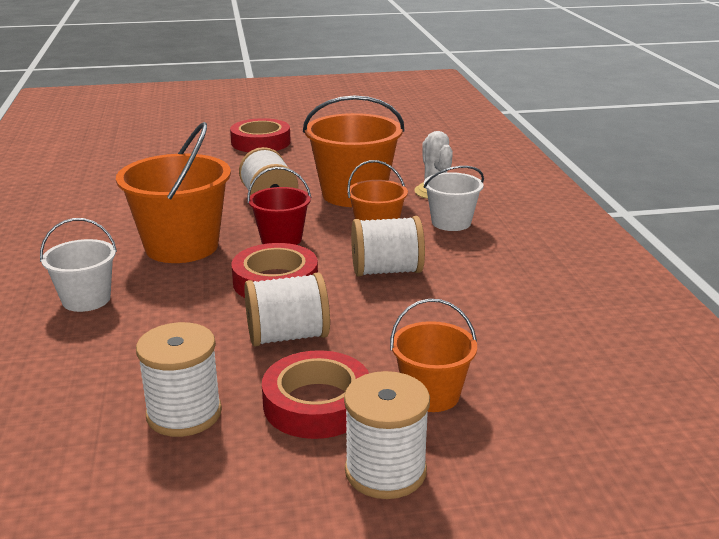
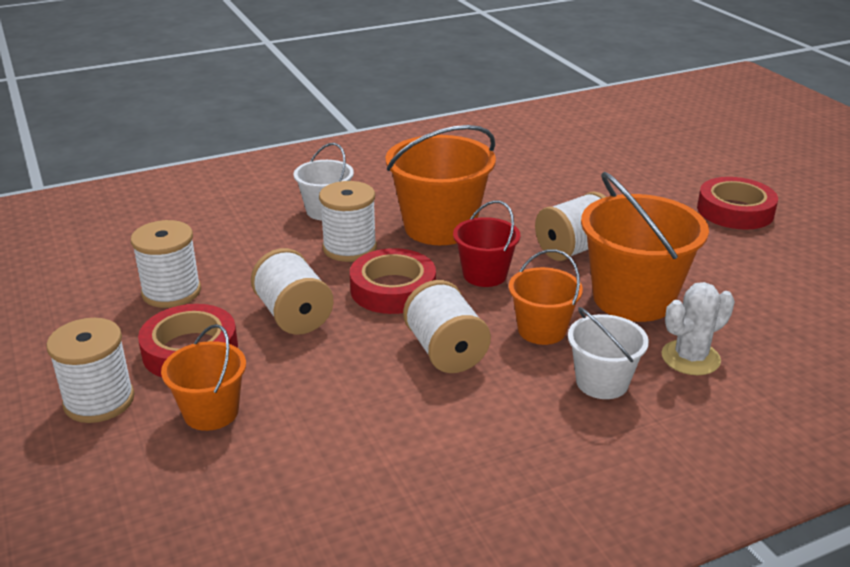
camera: 75 degrees right, 5 degrees up
(180, 294) = (349, 248): none -> white spool

